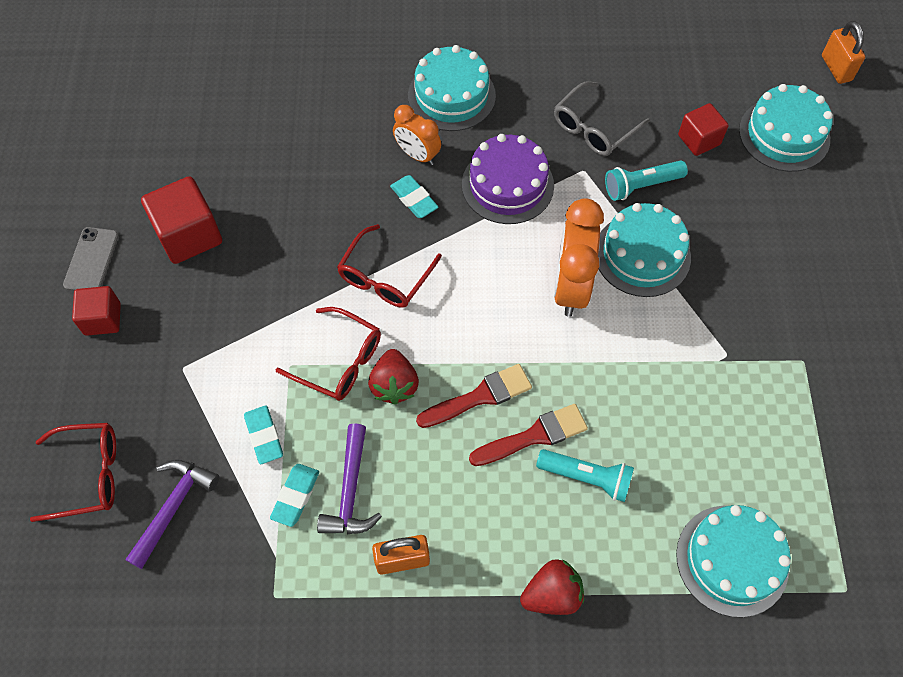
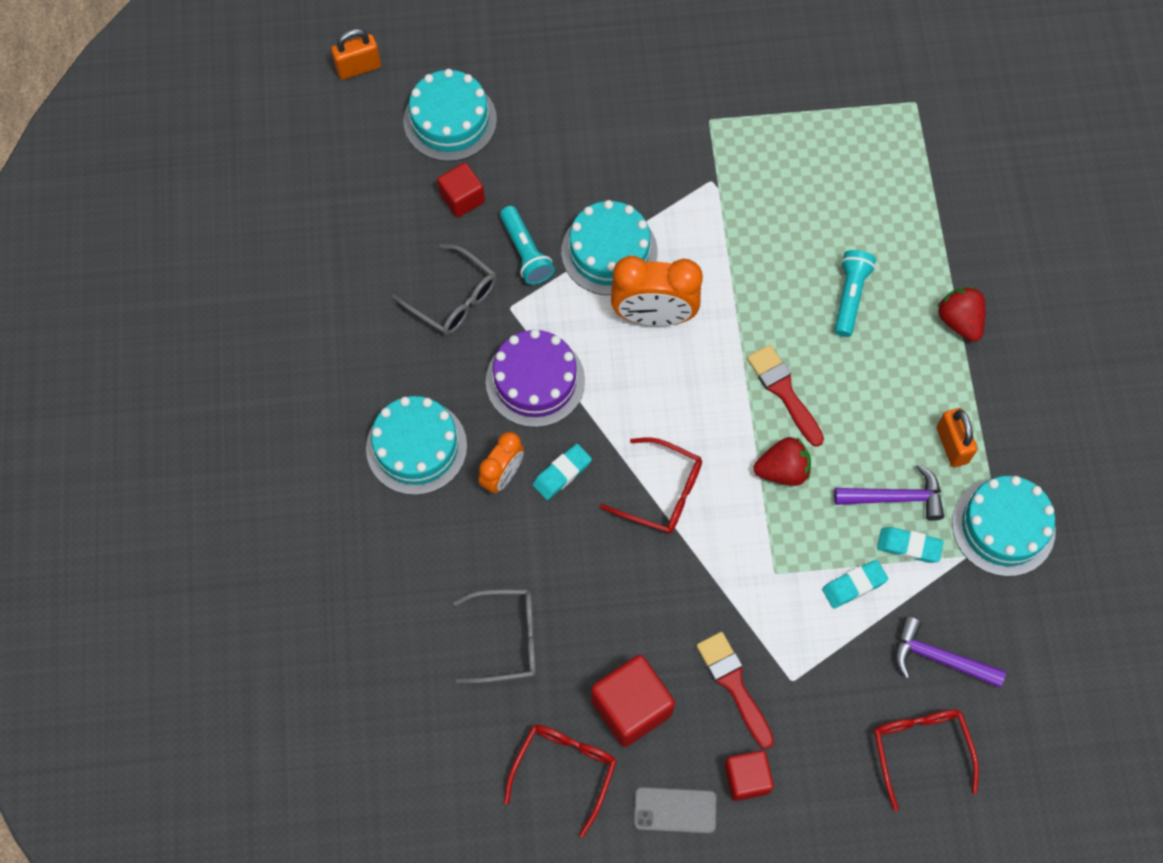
camera: 95 degrees left, 5 degrees up
(269, 149) = (507, 639): none -> grey glasses
(339, 361) = (764, 525): red glasses -> red glasses (564, 770)
(534, 436) = (816, 342): red brush -> red brush (733, 684)
(732, 560) = (905, 183): turquoise cake -> turquoise cake (1003, 527)

